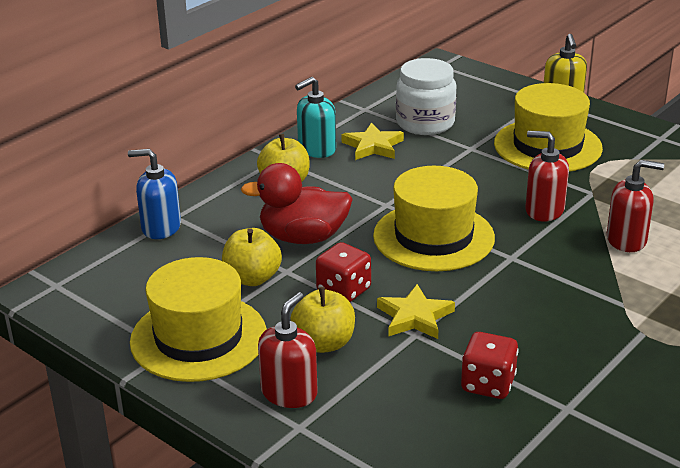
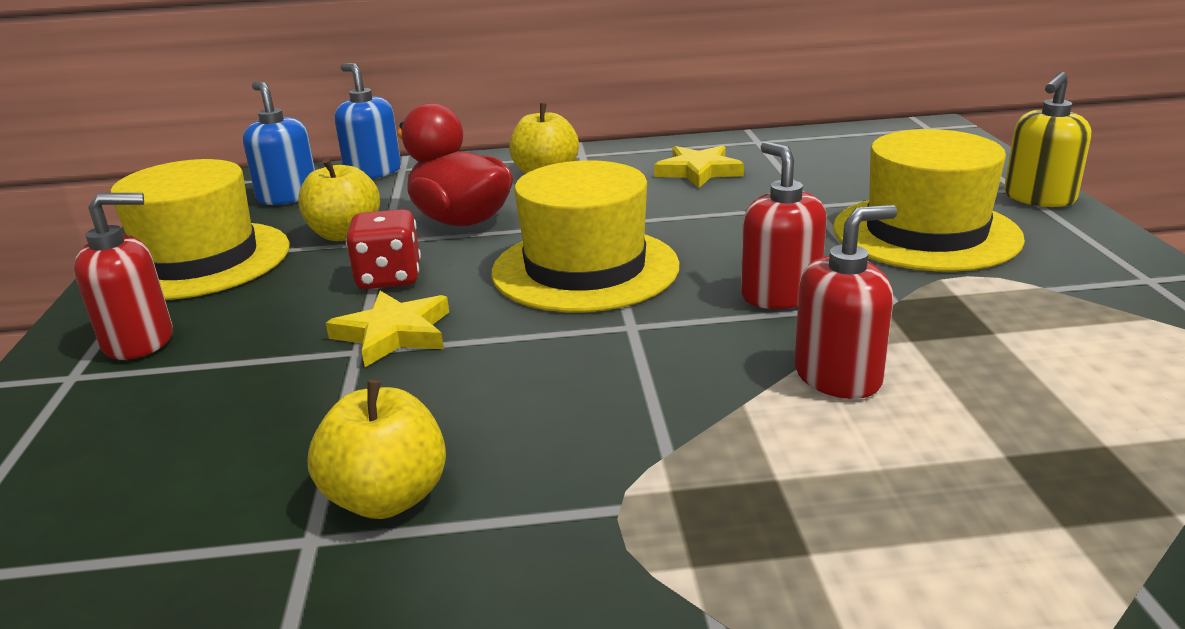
camera: 45 degrees right, 5 degrees down
(143, 271) = (288, 196): none -> blue soap dispenser
(316, 149) = (635, 158): turquoise soap dispenser -> none
(324, 343) = (266, 314): yellow apple -> yellow apple (387, 498)
(425, 123) = (801, 169): white jar -> none
(488, 384) = (299, 446): red dice -> none
(626, 240) = (838, 376): red soap dispenser -> red soap dispenser turned 75 degrees counterclockwise

